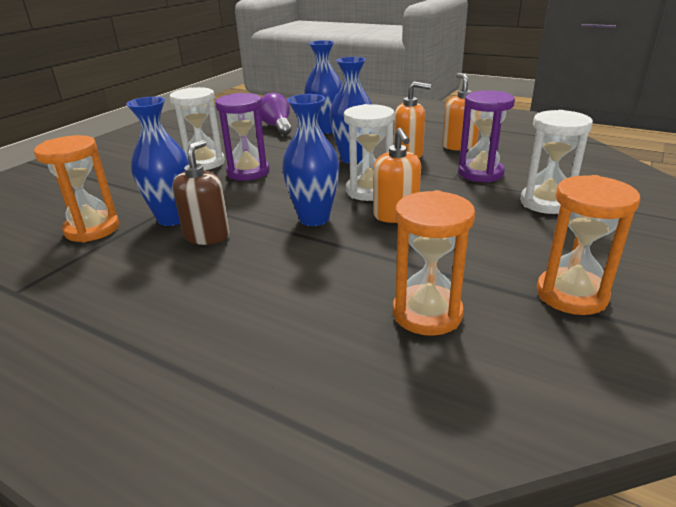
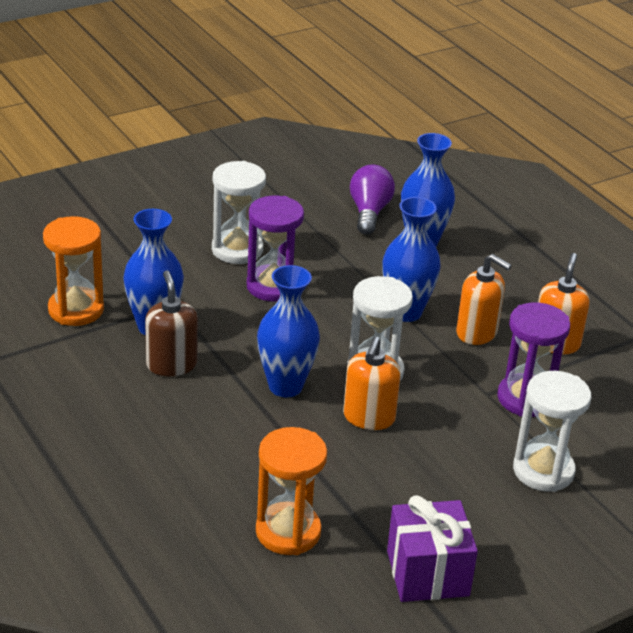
camera: 25 degrees right, 5 degrees up
(207, 236) = (171, 364): brown soap dispenser -> brown soap dispenser turned 60 degrees counterclockwise
(571, 295) = (427, 573): orange hourglass -> purple gift

